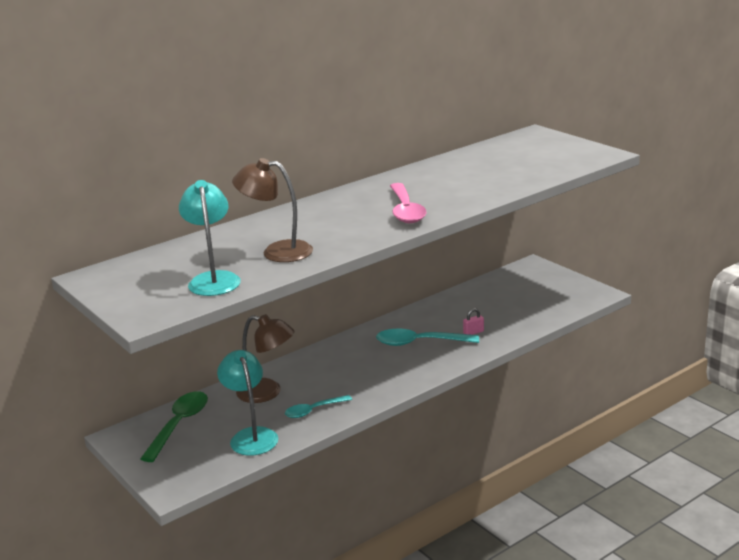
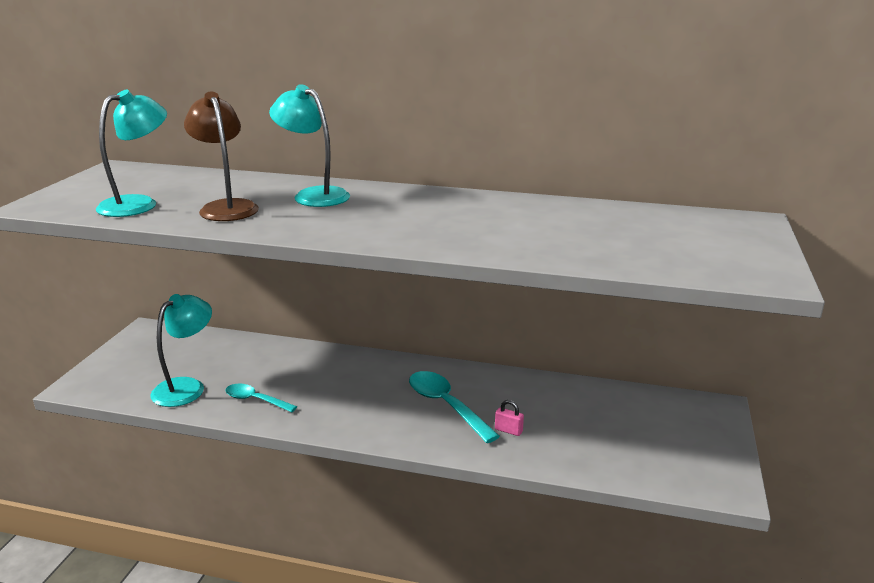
camera: 50 degrees right, 0 degrees up
(179, 425) = (181, 346): green spoon -> none
(268, 393) = (268, 363): brown lamp -> none
(300, 221) = (313, 195): none -> turquoise lamp
(406, 210) = (400, 226): pink spoon -> none

